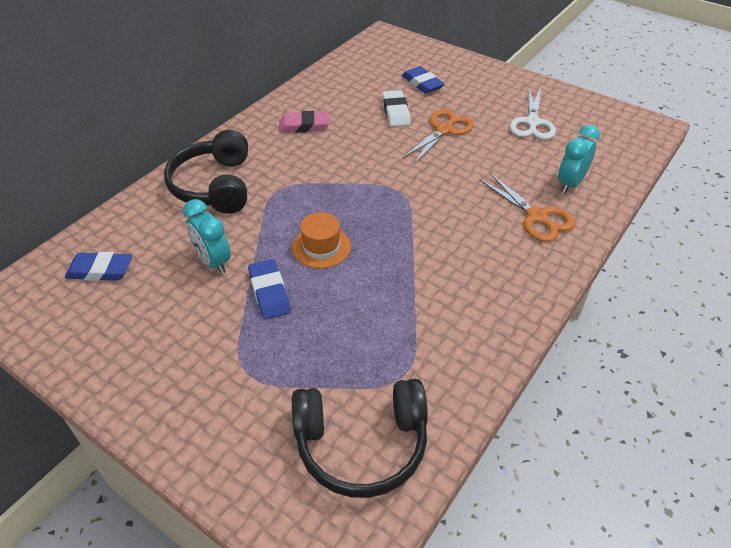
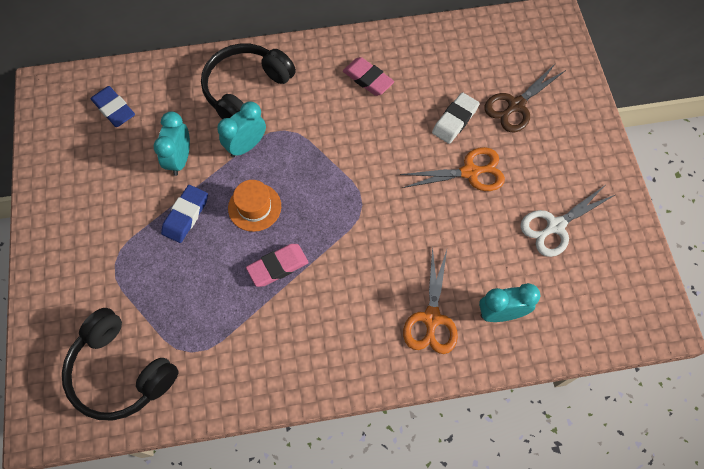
camera: 45 degrees right, 20 degrees up
(262, 216) = (246, 146): none -> turquoise clock
(392, 268) = (278, 266): none -> pink eraser
(422, 83) = (516, 105): blue eraser -> brown scissors

